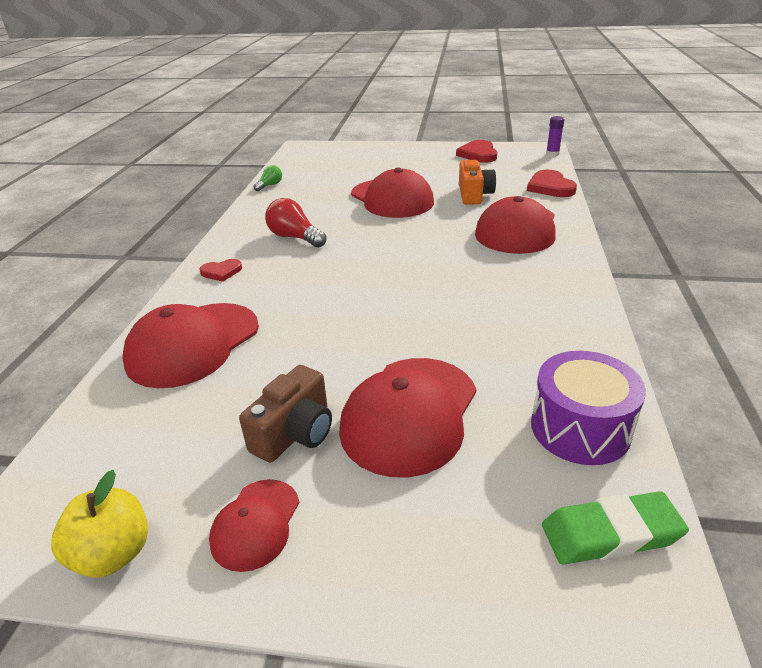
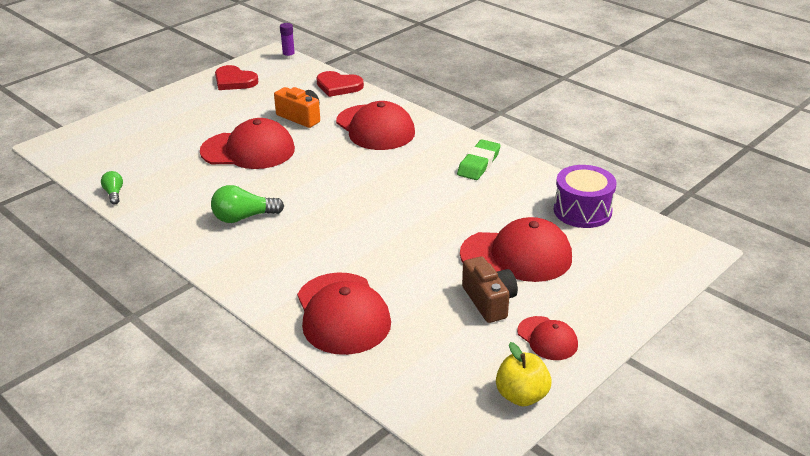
camera: 55 degrees left, 0 degrees up
(221, 272) = (249, 270): red heart -> none
(295, 237) = (244, 217): red light bulb -> green light bulb
(409, 414) = (516, 256): red cap -> red cap turned 60 degrees counterclockwise
(610, 533) = (648, 238): green eraser -> green eraser (478, 163)

